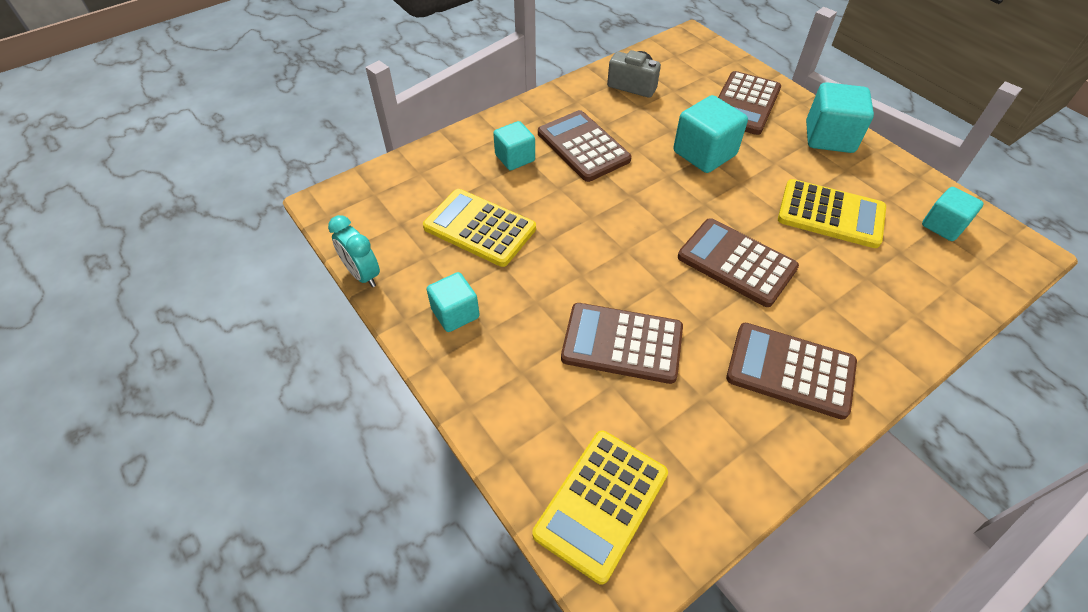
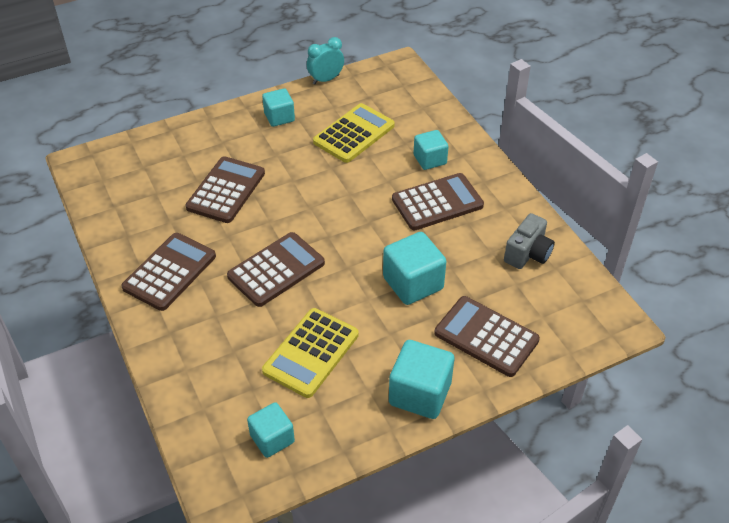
camera: 100 degrees right, 5 degrees down
(601, 503) = (124, 163): yellow calculator -> none

